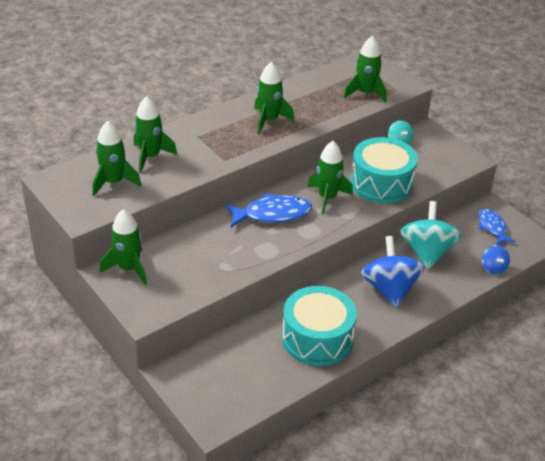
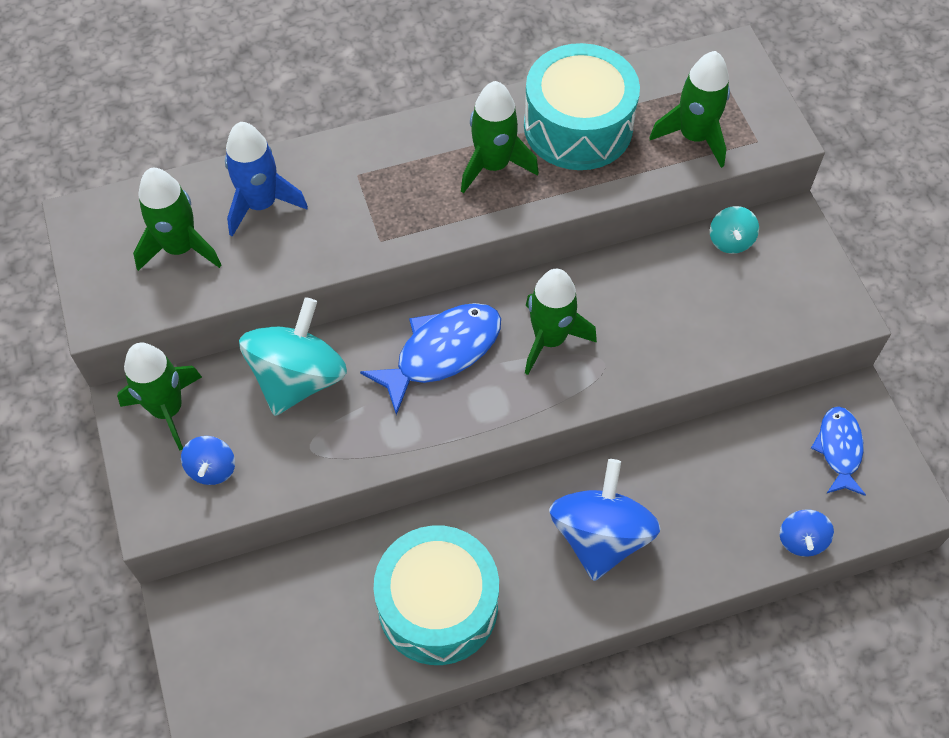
camera: 20 degrees right, 20 degrees up
(150, 157) = (261, 204): green rocket -> blue rocket
(168, 289) = (212, 469): none -> blue spinning top
(272, 214) = (442, 352): blue fish -> blue fish turned 45 degrees counterclockwise
(381, 183) = (658, 329): turquoise drum -> turquoise drum (578, 126)
(427, 252) = (698, 474): turquoise spinning top -> turquoise spinning top (298, 378)

